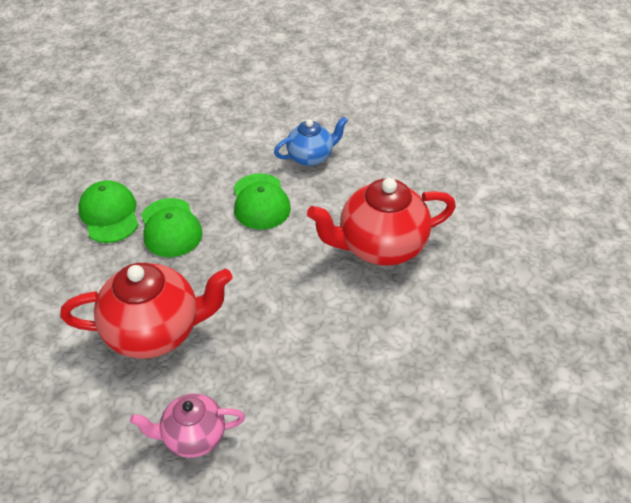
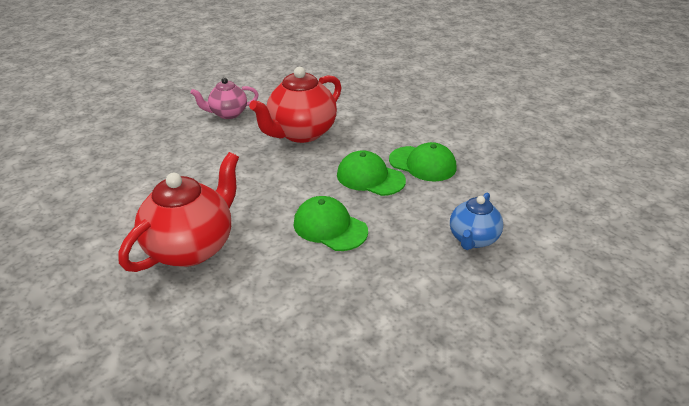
camera: 140 degrees right, 10 degrees down
(193, 436) = (228, 114): pink teapot -> pink teapot turned 150 degrees counterclockwise
(311, 157) = (334, 291): blue teapot -> blue teapot (473, 239)

